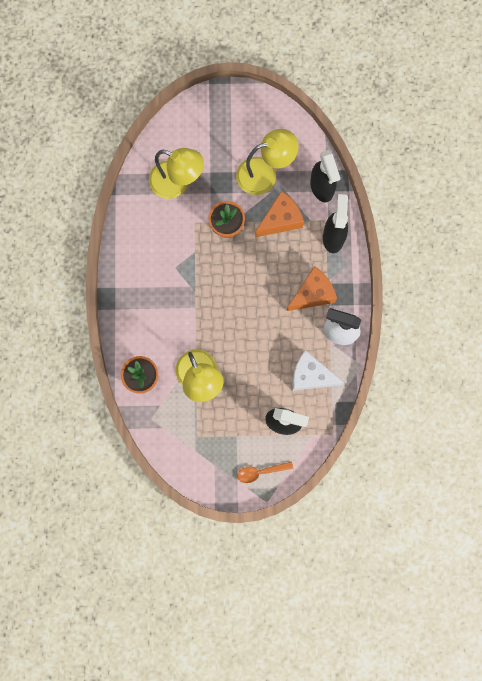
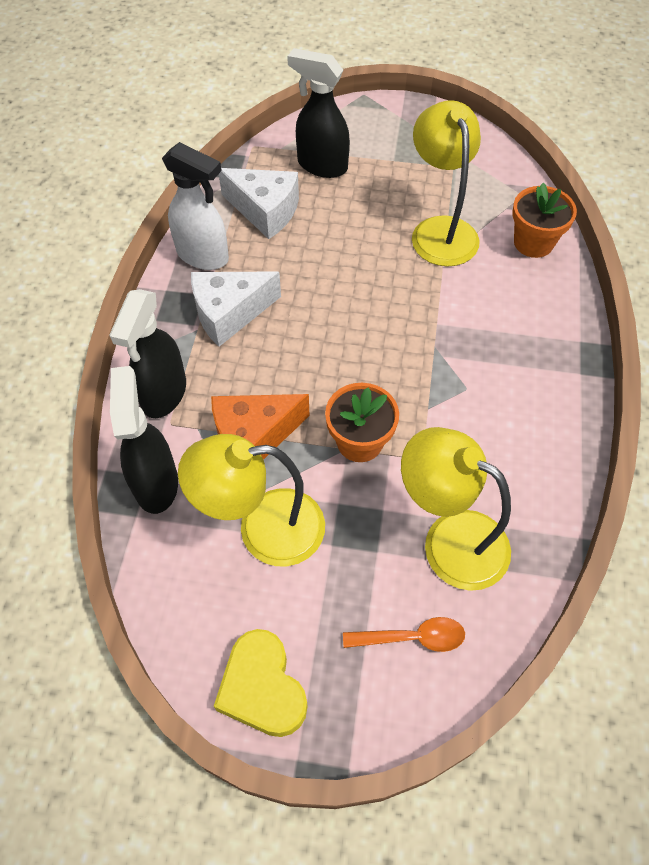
camera: 170 degrees left, 20 degrees down
(249, 106) = (262, 688): none -> yellow heart
(260, 472) = (366, 121): orange spoon -> orange spoon (412, 637)
(312, 294) = (229, 314): orange cheese -> white cheese

